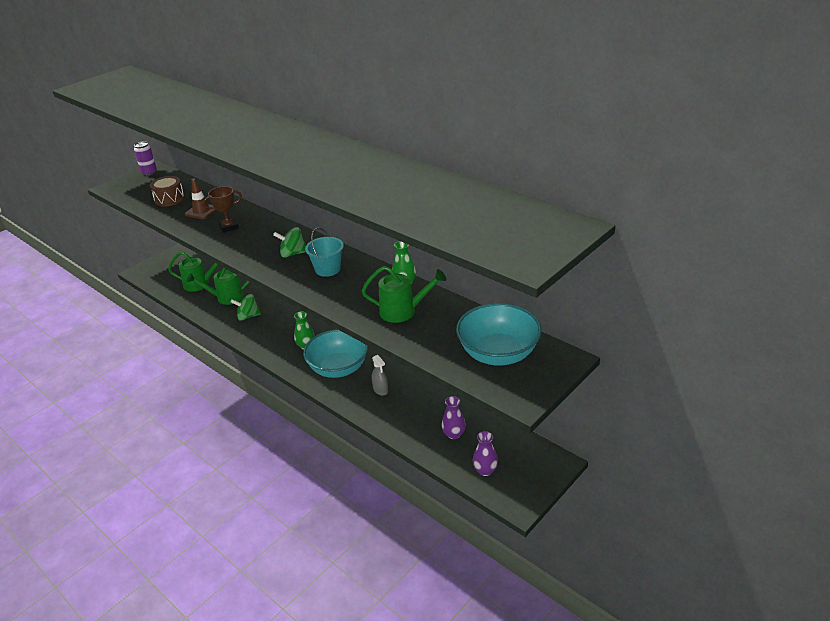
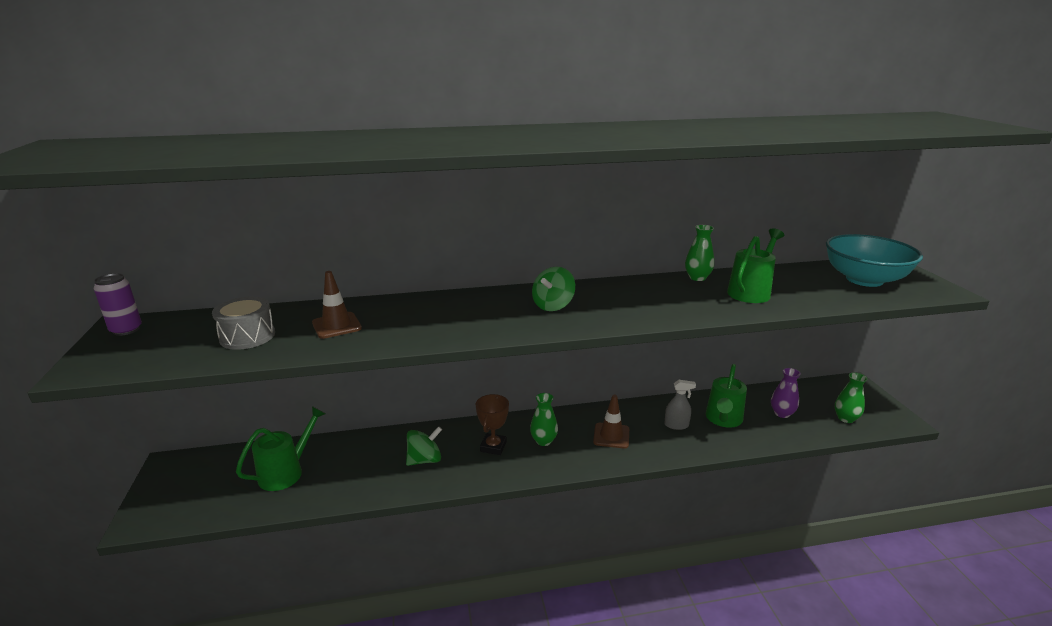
camera: 55 degrees left, 10 degrees down
(169, 199) = (247, 336): brown drum -> grey drum
(226, 297) = (356, 462): green watering can -> green watering can (723, 420)
(229, 227) = (417, 321): brown trophy -> brown trophy (493, 447)
(248, 316) = (425, 460): green spinning top -> green spinning top turned 150 degrees counterclockwise
(327, 269) = (617, 299): turquoise bucket -> none
(338, 368) = (611, 436): turquoise bowl -> brown traffic cone
(485, 470) = (845, 418): purple vase -> green vase

